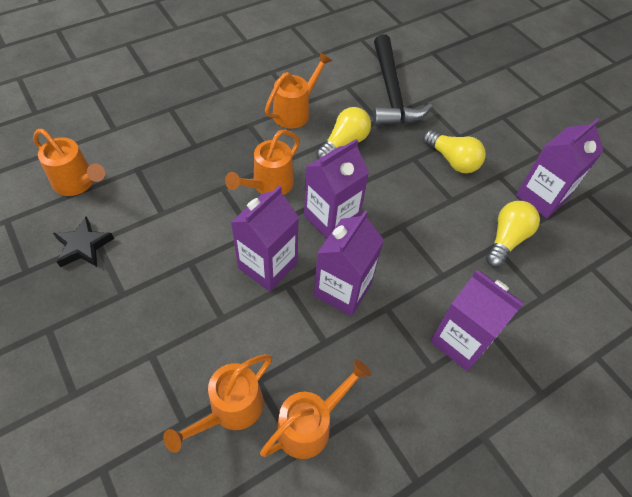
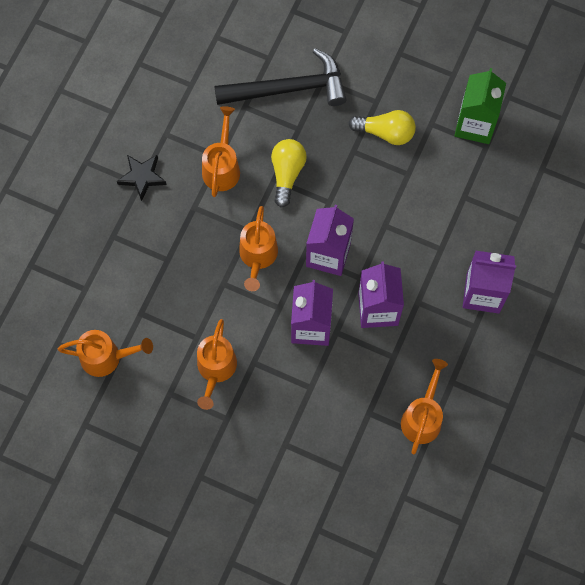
camera: 30 degrees left, 15 degrees up
(83, 246) = (164, 404): black star -> black star (142, 177)
(230, 410) = (366, 443): orange watering can -> orange watering can (215, 370)
(391, 93) = (288, 88): black hammer -> black hammer turned 60 degrees counterclockwise
(506, 239) = (469, 184): yellow light bulb -> none
(541, 197) = (475, 124): purple carton -> green carton

